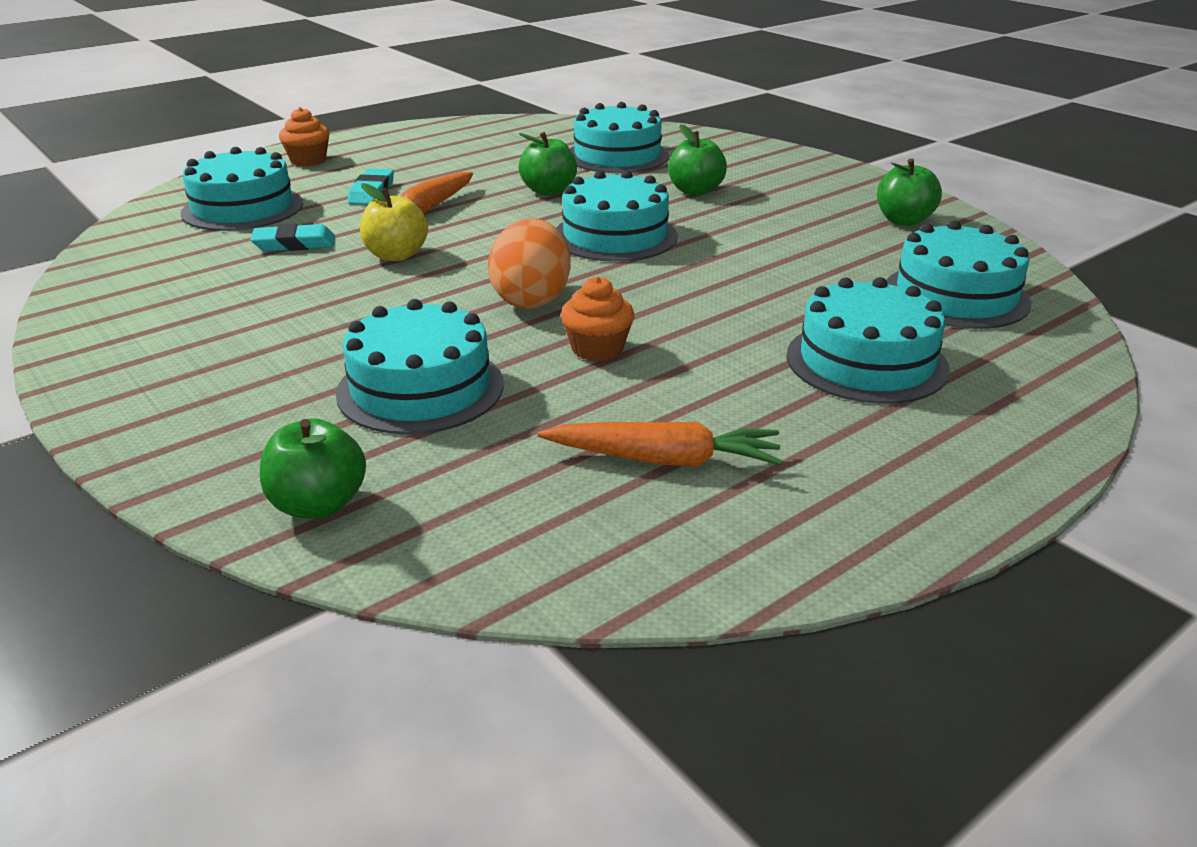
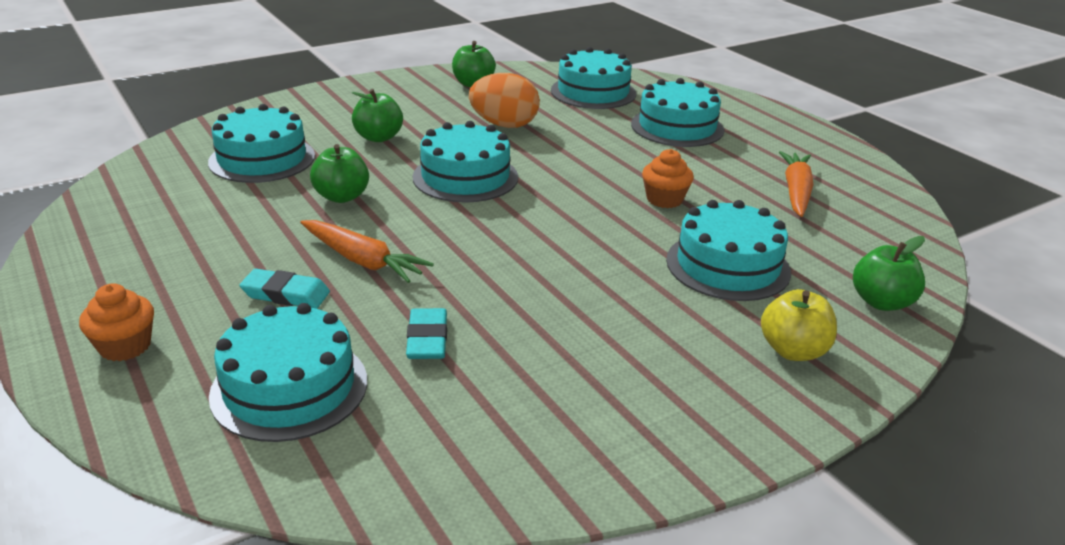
camera: 85 degrees left, 0 degrees up
(396, 255) = (477, 277): yellow apple -> yellow apple (793, 350)
(531, 299) = (583, 218): orange egg -> orange egg (504, 125)

